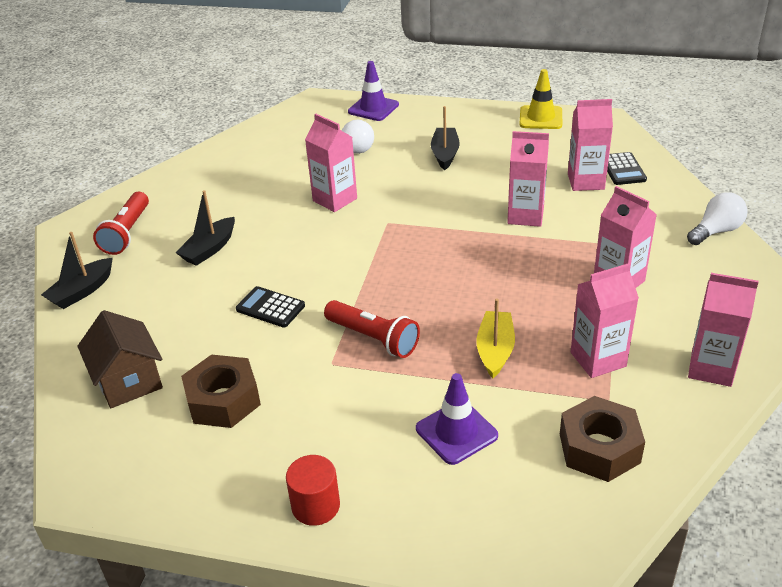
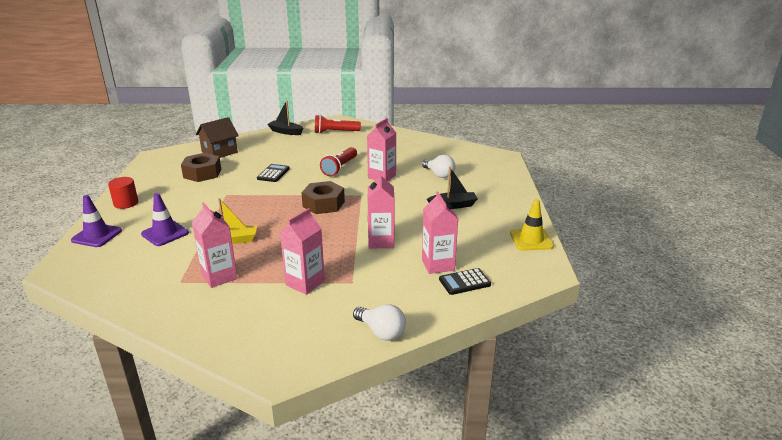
camera: 75 degrees right, 10 degrees down
(209, 249) = (324, 152): black boat -> none
(373, 108) = (503, 175): purple traffic cone -> purple traffic cone (97, 235)
(373, 338) = (245, 203): red flashlight -> red flashlight (340, 168)
(599, 448) = (139, 279): brown nut -> brown nut (323, 204)
(711, 368) = (204, 324): pink carton -> none

